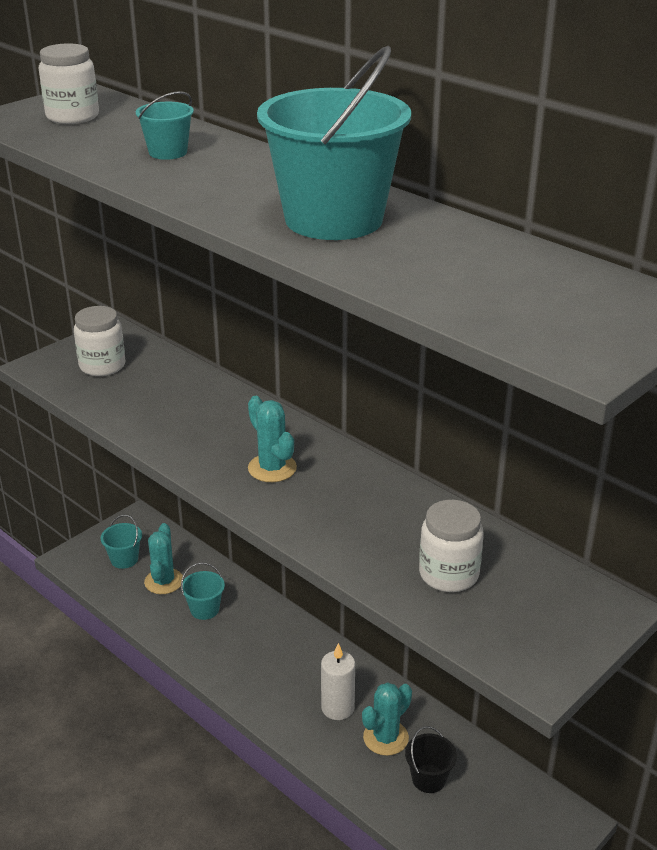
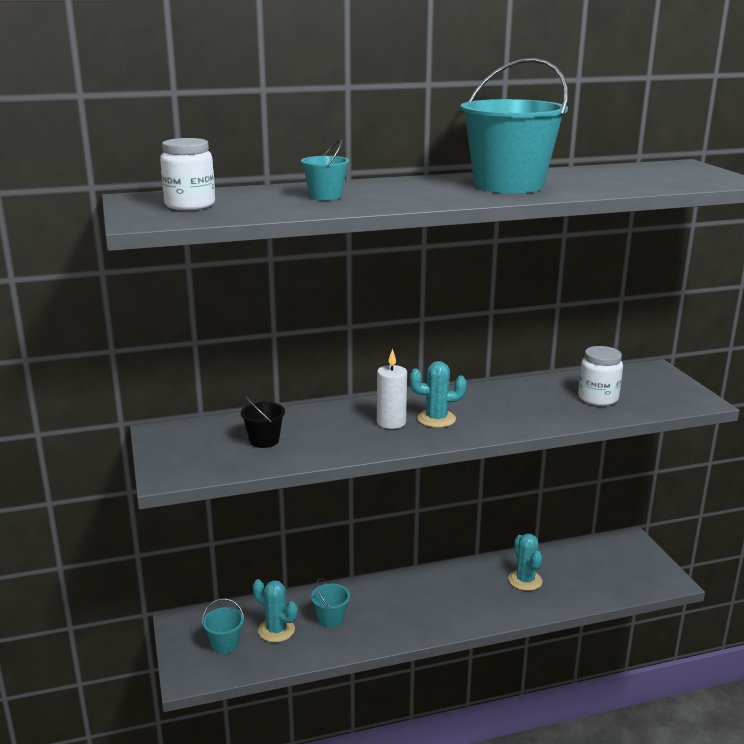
camera: 60 degrees left, 10 degrees down
(102, 366) = (209, 448): white jar -> none
(337, 708) = (484, 590): white candle -> white candle (391, 422)
(429, 779) = (570, 576): black bucket -> black bucket (264, 440)

